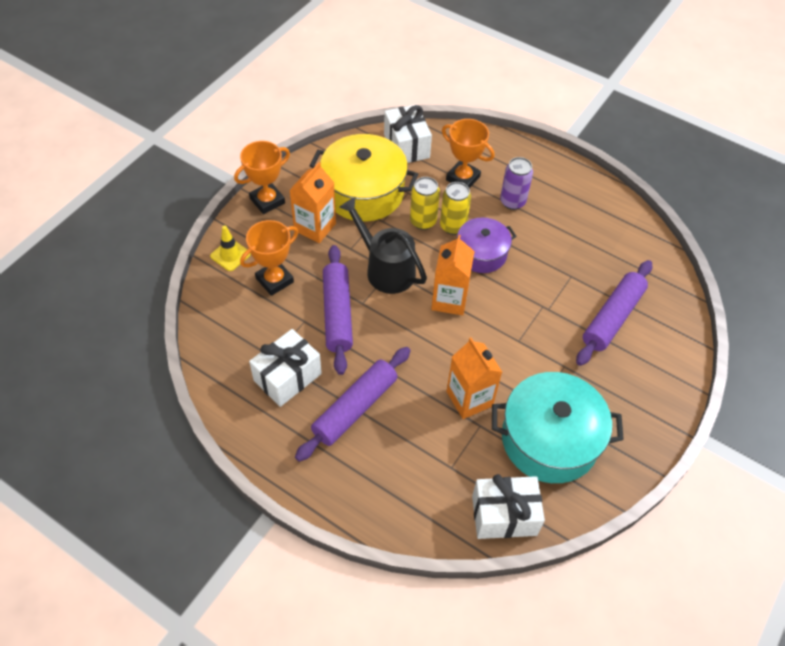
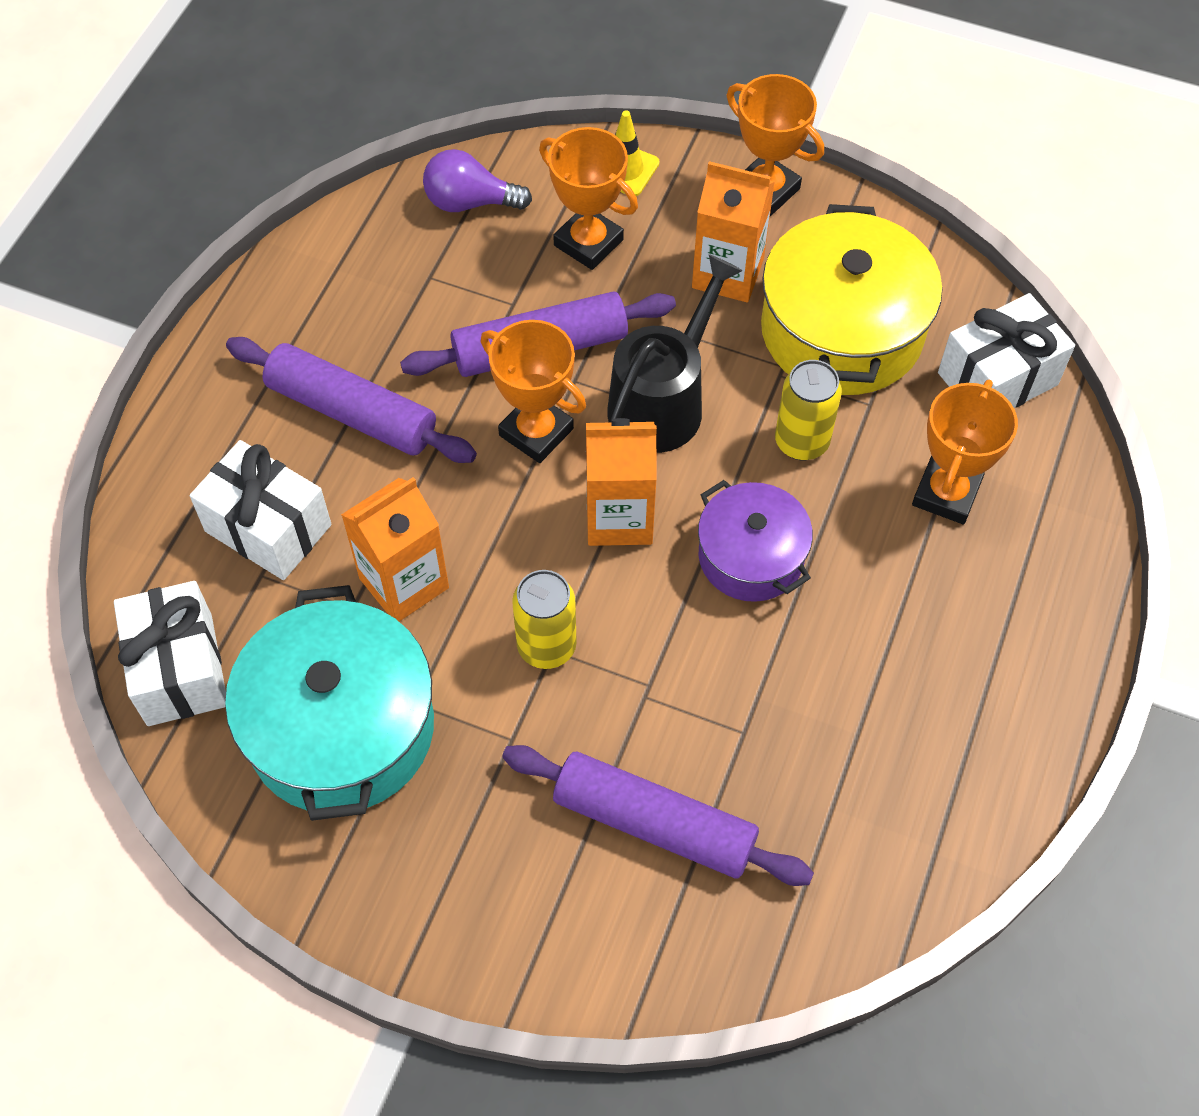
camera: 80 degrees right, 5 degrees up
(226, 329) = (470, 202): none -> purple light bulb
(287, 377) = (393, 306): white gift -> white gift (268, 528)
(390, 325) = (536, 432): none -> orange trophy
(453, 226) = (806, 495): yellow can -> yellow can (546, 646)
(512, 202) = (914, 596): purple can -> none

